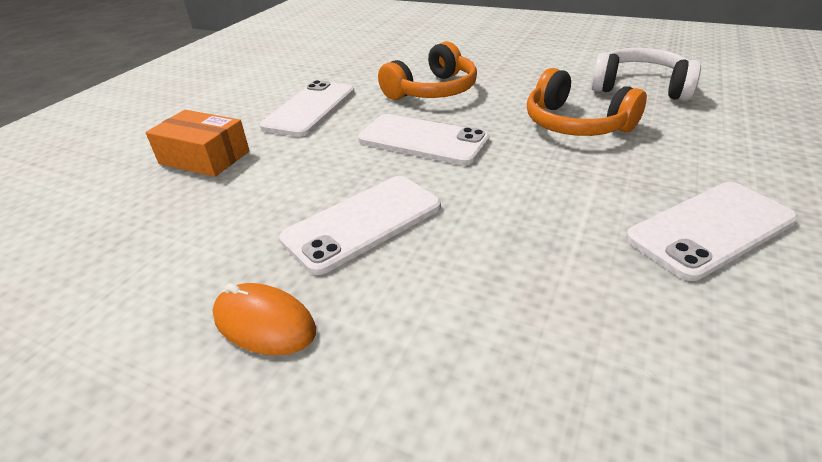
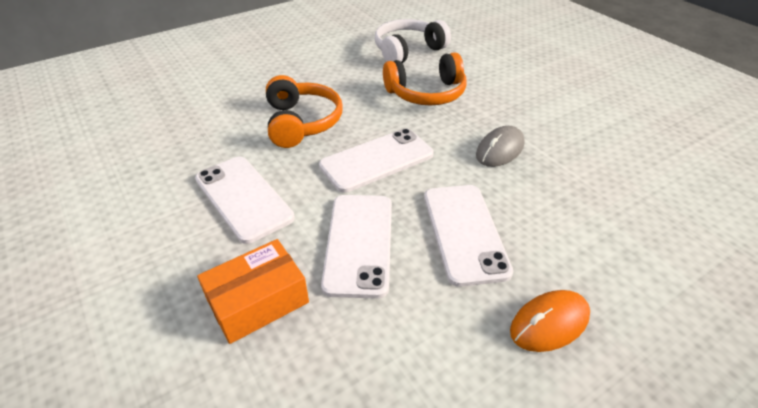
camera: 60 degrees left, 5 degrees up
(537, 200) = (500, 150): none -> grey mouse
(710, 229) = (568, 112): white phone -> white phone (359, 243)

